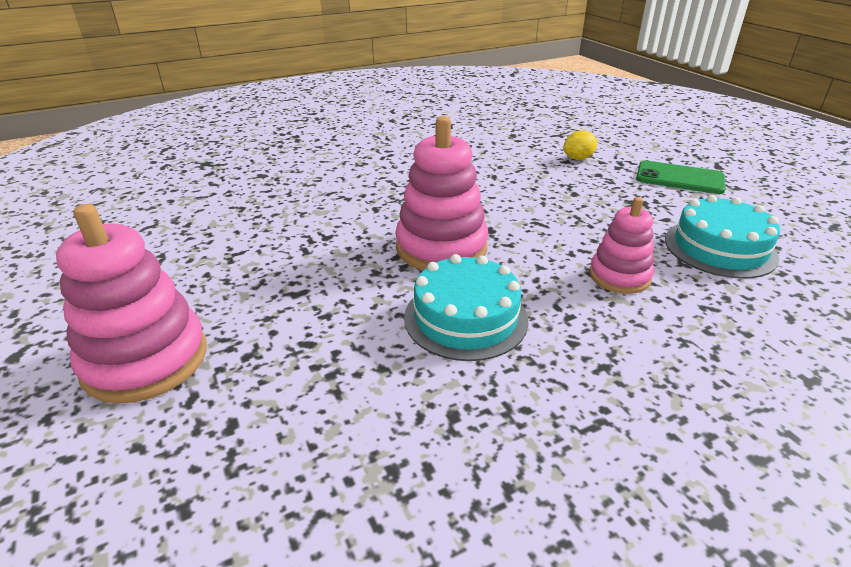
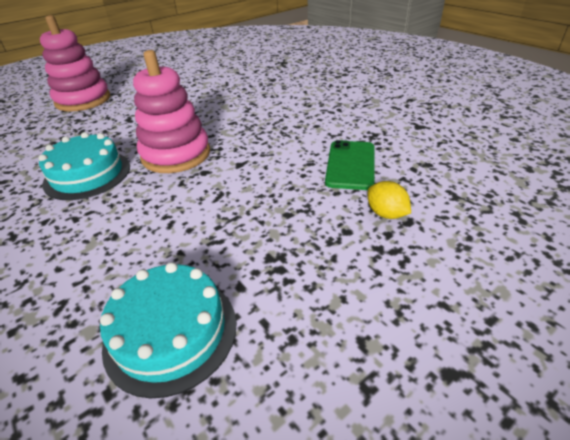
camera: 80 degrees right, 5 degrees up
(619, 276) = (124, 245): pink stacking toy -> none
(679, 178) = (370, 311): green phone -> green phone (351, 165)

